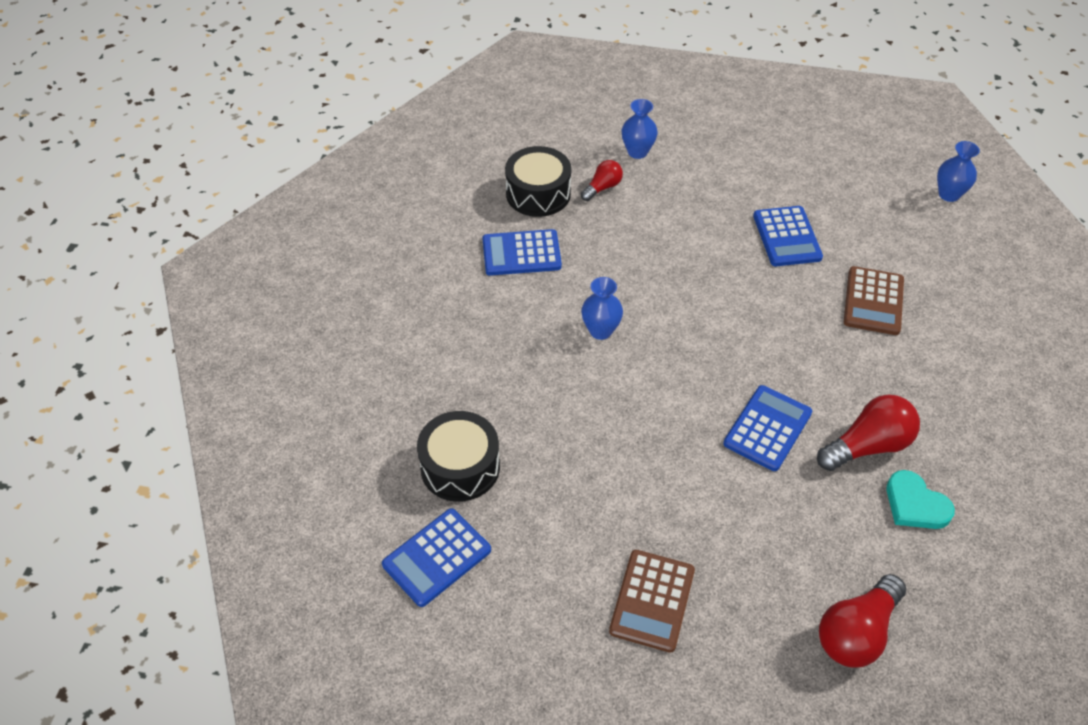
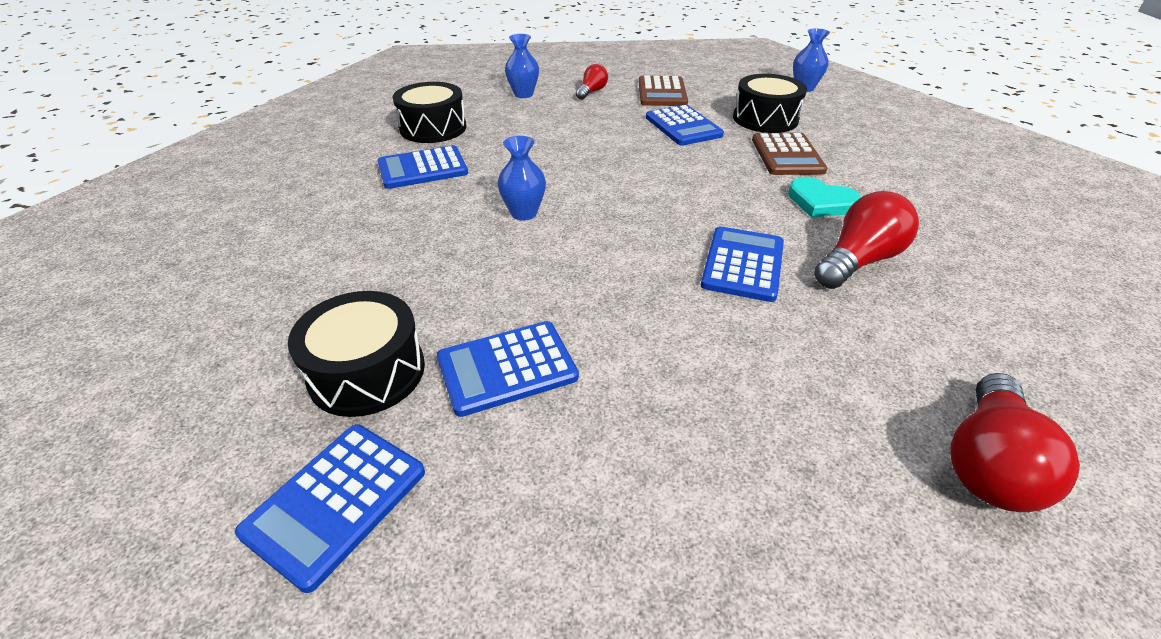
camera: 15 degrees left, 10 degrees down
(556, 486) = (507, 368): none -> blue calculator
(602, 187) = (497, 117): red light bulb -> red light bulb (591, 92)
(652, 601) = (689, 488): brown calculator -> brown calculator (662, 92)
(878, 240) = (765, 119): none -> black drum
(915, 504) = (946, 304): turquoise heart -> turquoise heart (821, 202)

